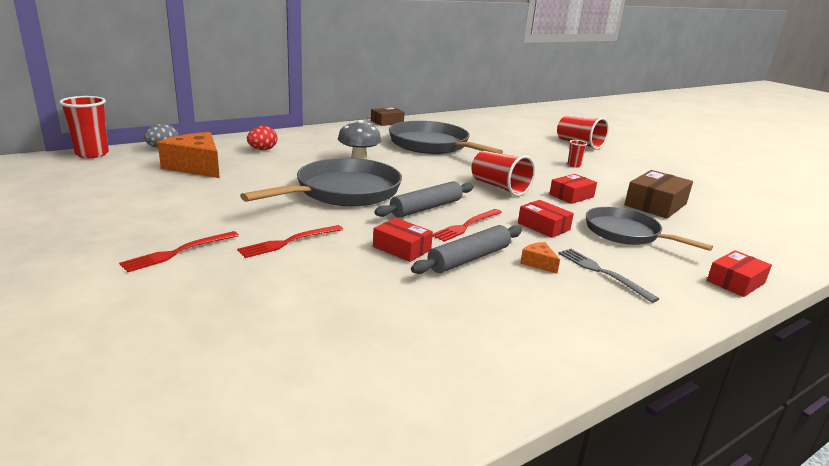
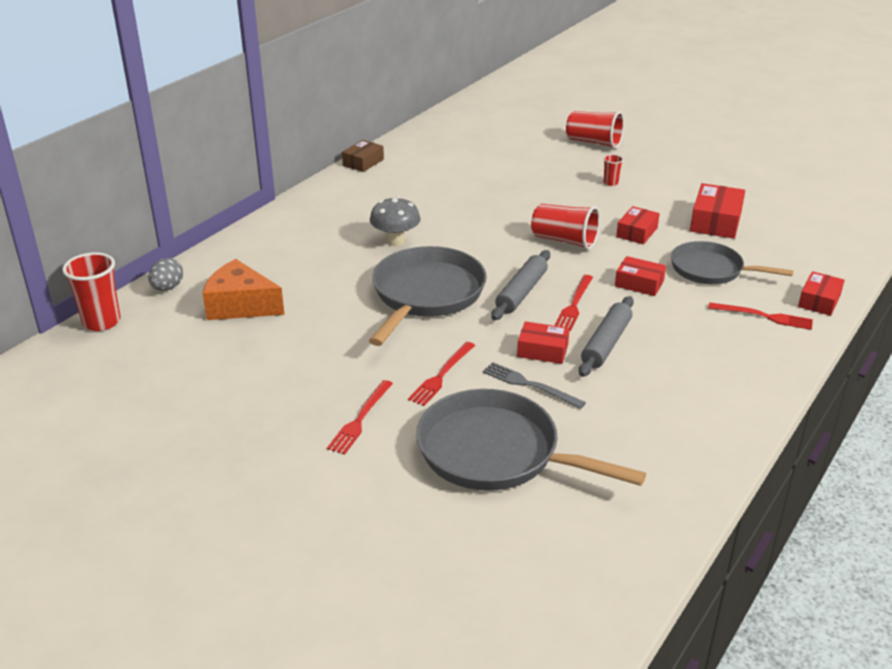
camera: 20 degrees left, 10 degrees up
(262, 150) = (278, 256): red egg -> none
(432, 145) = (448, 192): grey pan -> grey pan (496, 452)
(538, 263) = (663, 330): orange cheese -> none
(602, 272) = (718, 324): grey fork -> grey fork (529, 385)
(655, 204) = (716, 221): brown box -> red box
(660, 279) = (764, 316): none -> red fork

